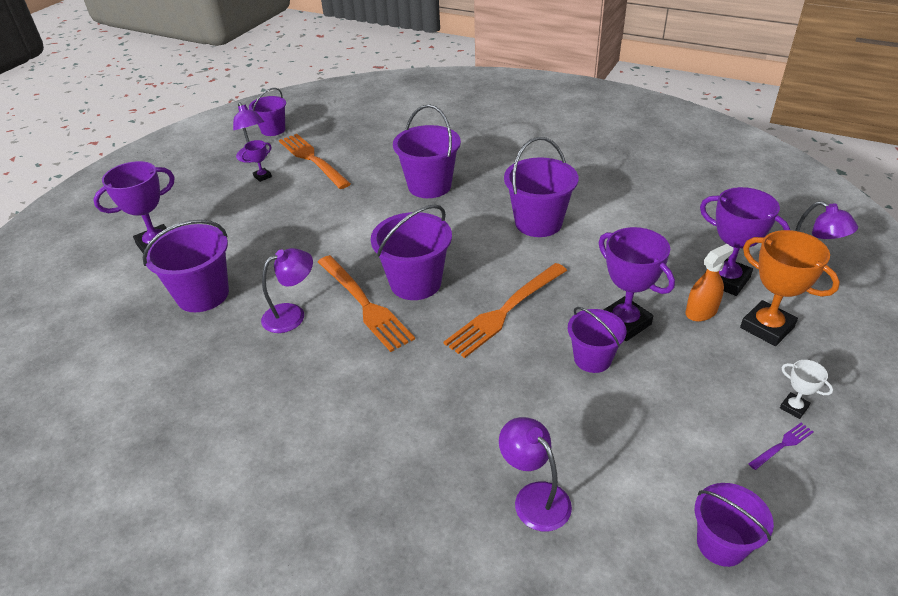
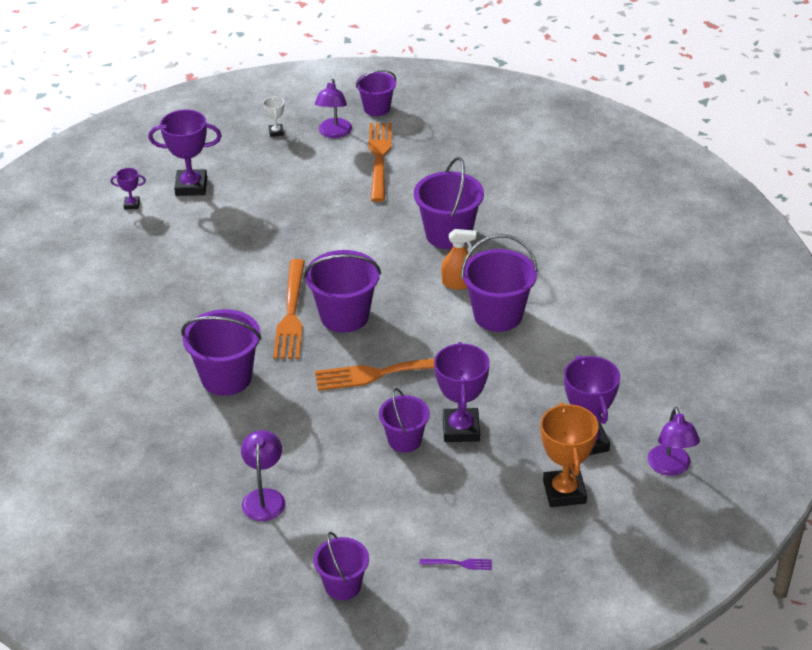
camera: 35 degrees right, 0 degrees up
(203, 295) = (189, 246): purple bucket -> purple bucket (226, 378)
(262, 176) = (323, 157): purple trophy -> purple trophy (132, 204)
(292, 314) = (235, 295): purple lamp -> none
(701, 312) = (530, 453): orange spray bottle -> orange spray bottle (458, 283)
(794, 407) = (501, 549): white trophy -> white trophy (276, 132)

